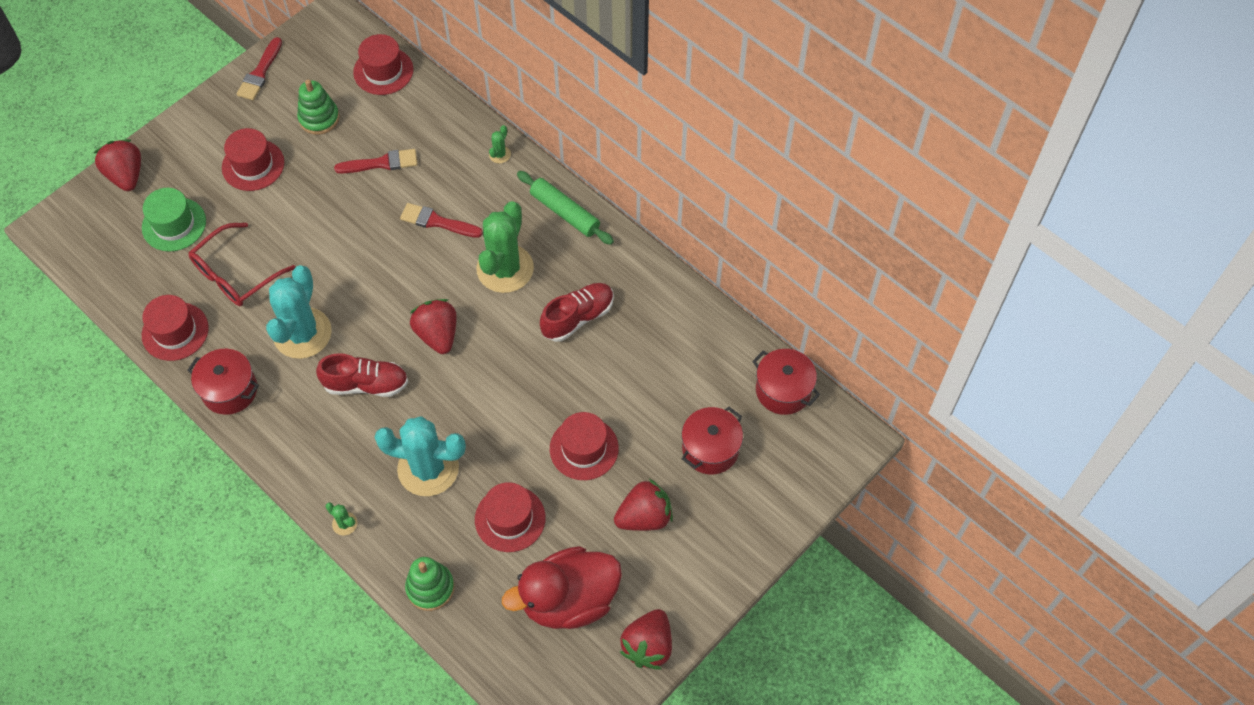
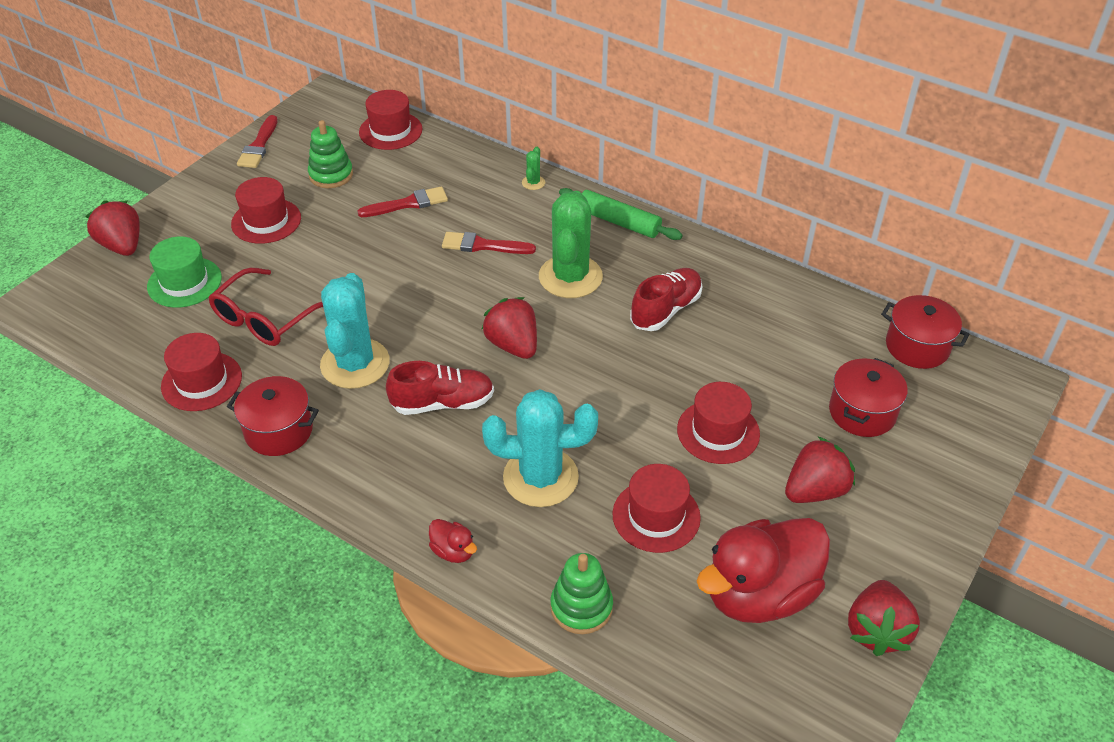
camera: 10 degrees left, 15 degrees down
(345, 523) = (453, 551): green cactus -> red duck

